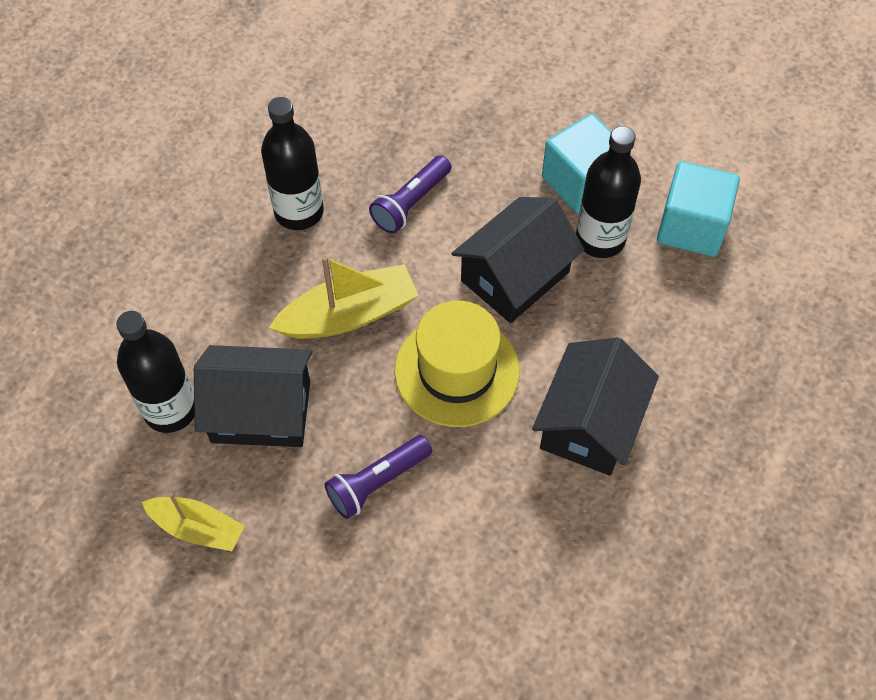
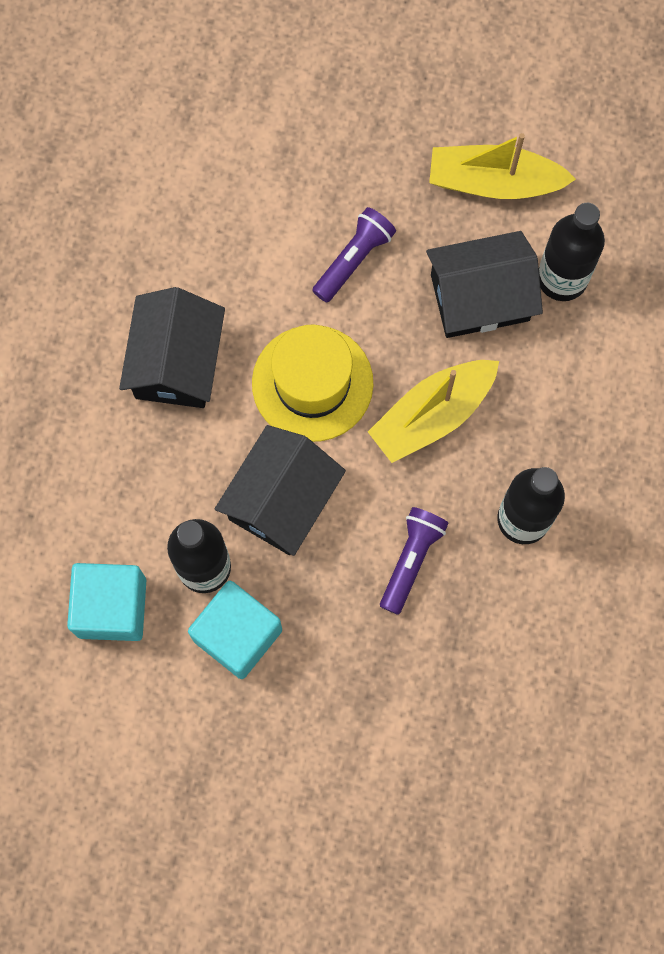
camera: 165 degrees right, 15 degrees up
(197, 528) = (494, 182): yellow boat -> yellow boat, size x1.53

